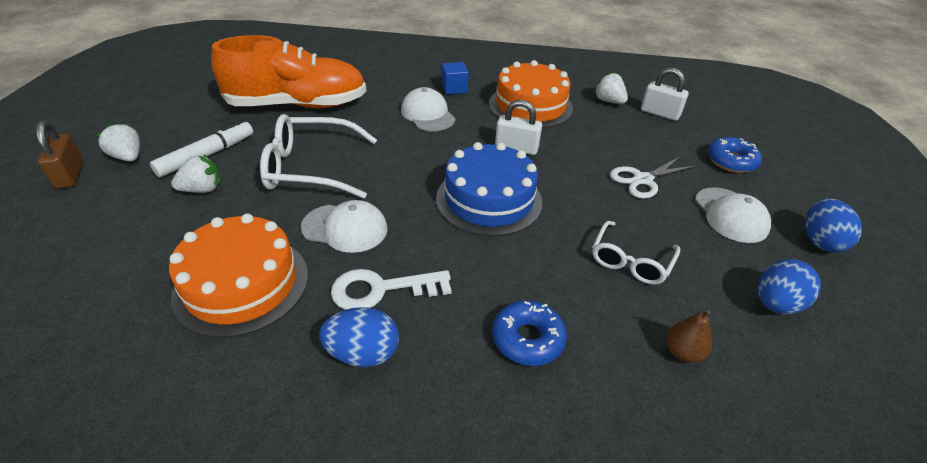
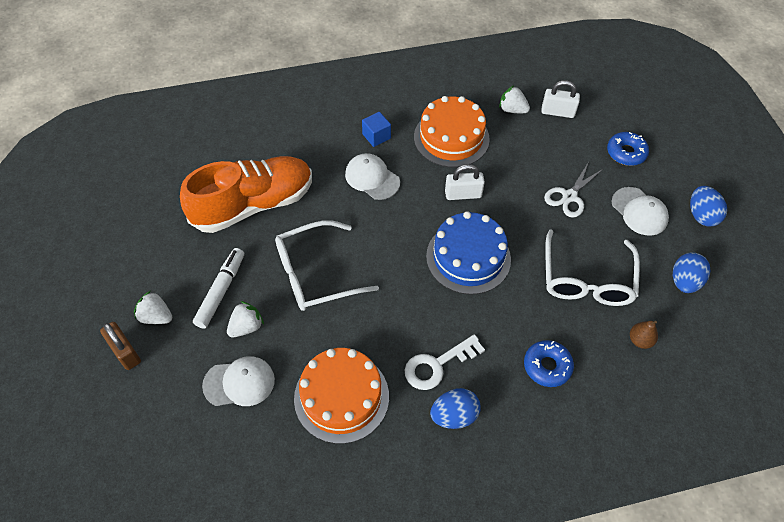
camera: 20 degrees left, 15 degrees up
(345, 228) = (380, 323): white cap -> white cap (239, 383)
(631, 261) = (587, 279): white glasses -> white glasses, size x1.63

